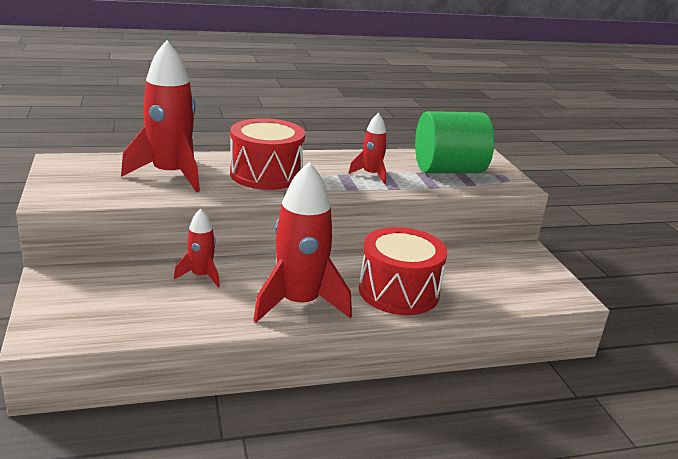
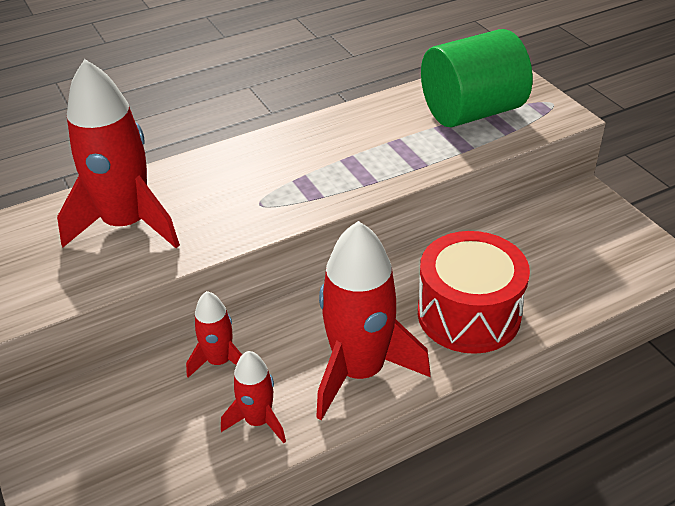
camera: 10 degrees left, 15 degrees up
(266, 174) = (250, 186): red drum -> none
(371, 174) = (381, 148): red rocket -> red rocket (258, 421)

